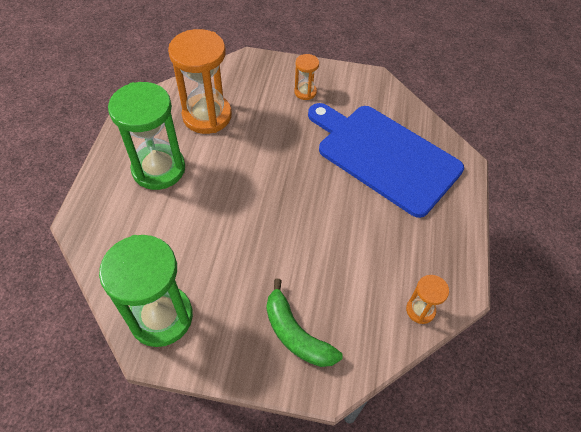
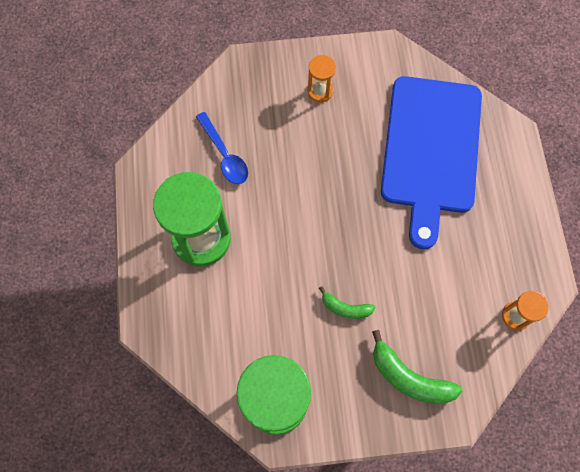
camera: 15 degrees left, 15 degrees up
(207, 116) = (225, 155): orange hourglass -> blue spoon
(259, 256) = (345, 308): none -> green banana
(384, 156) = (430, 150): blue cutting board -> blue cutting board turned 105 degrees counterclockwise

